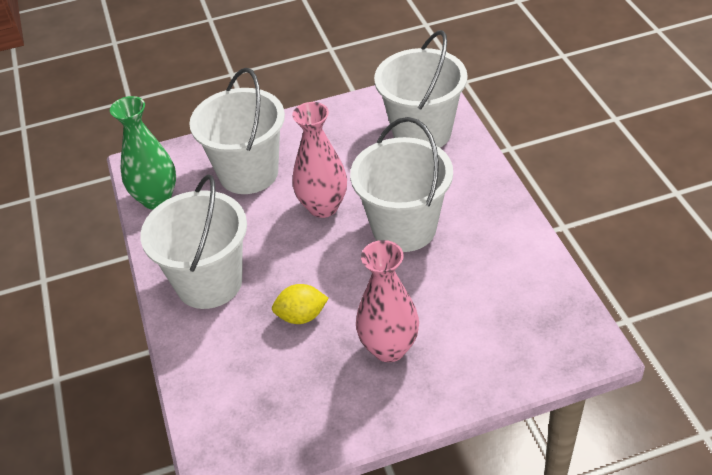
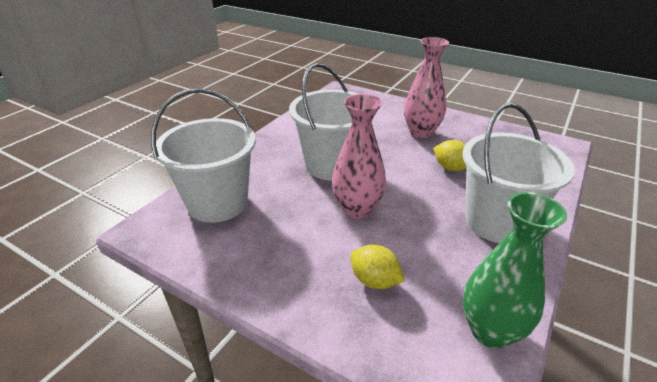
camera: 135 degrees left, 10 degrees down
(248, 173) = (374, 281): white bucket -> yellow lemon

